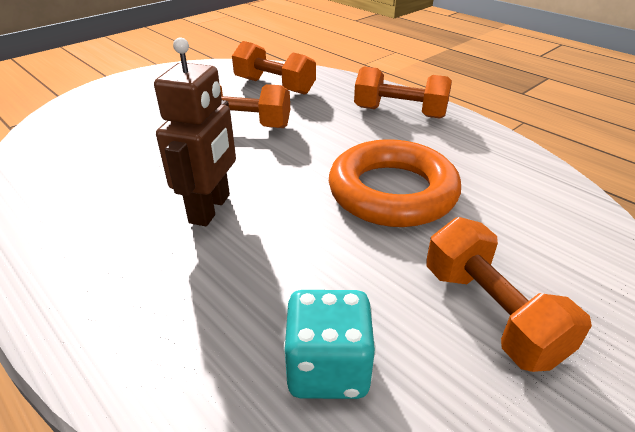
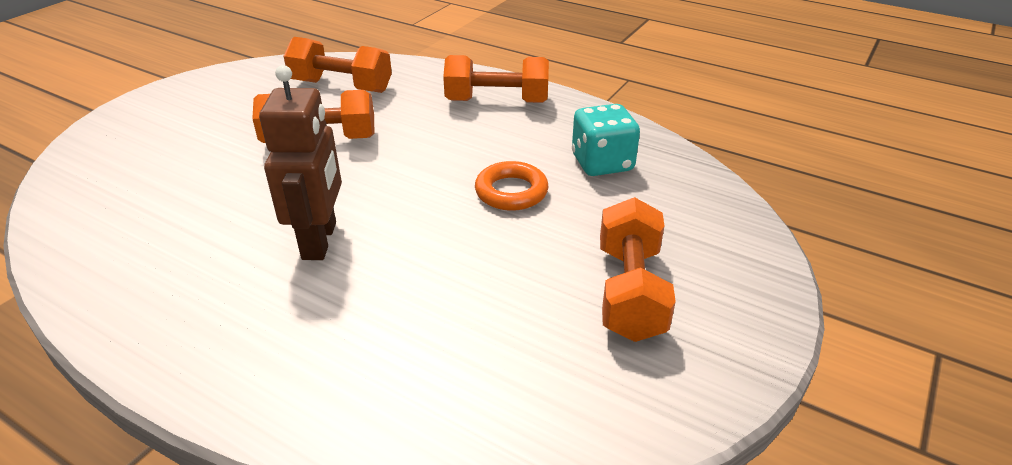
camera: 15 degrees left, 0 degrees up
(328, 368) = (494, 367): turquoise dice -> turquoise dice (602, 163)
(392, 192) = (511, 192): orange ring -> orange ring, size x0.53
(490, 313) = (630, 292): orange dumbbell -> orange dumbbell turned 45 degrees clockwise

